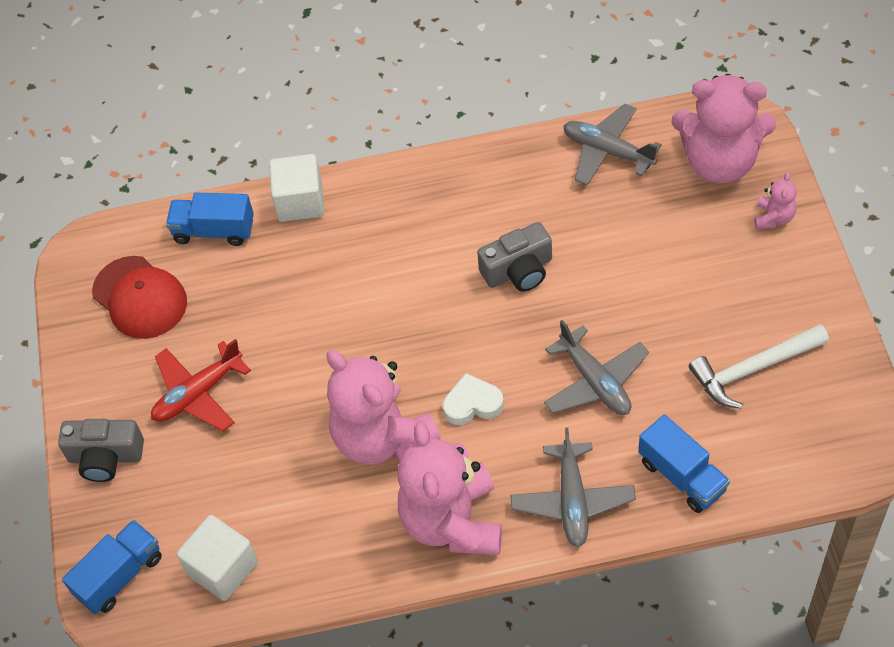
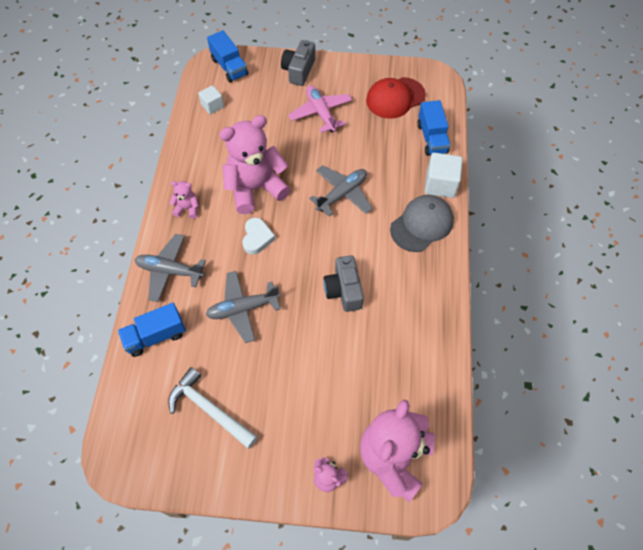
camera: 100 degrees right, 5 degrees up
(198, 393) = (321, 113): red plane -> pink plane
(214, 231) = (432, 138): blue truck -> blue truck turned 150 degrees clockwise
(223, 568) = (212, 106): white cube -> white cube, size x0.62
(378, 208) = (422, 224): none -> grey cap
(452, 522) = (187, 208): pink teddy bear -> pink teddy bear, size x0.44
(607, 151) = (428, 379): grey plane -> grey plane (342, 194)
(752, 369) = (209, 409): white hammer -> white hammer turned 45 degrees counterclockwise

